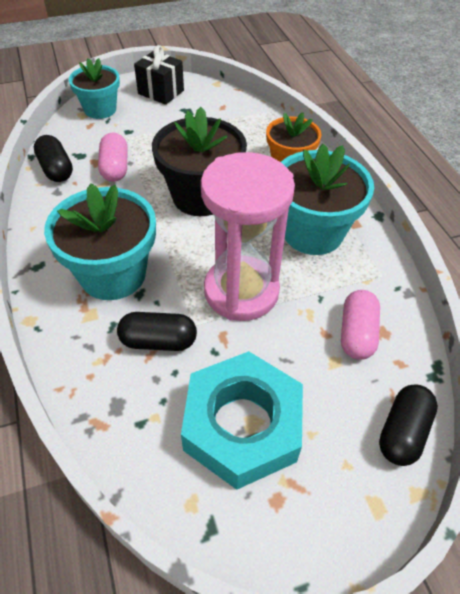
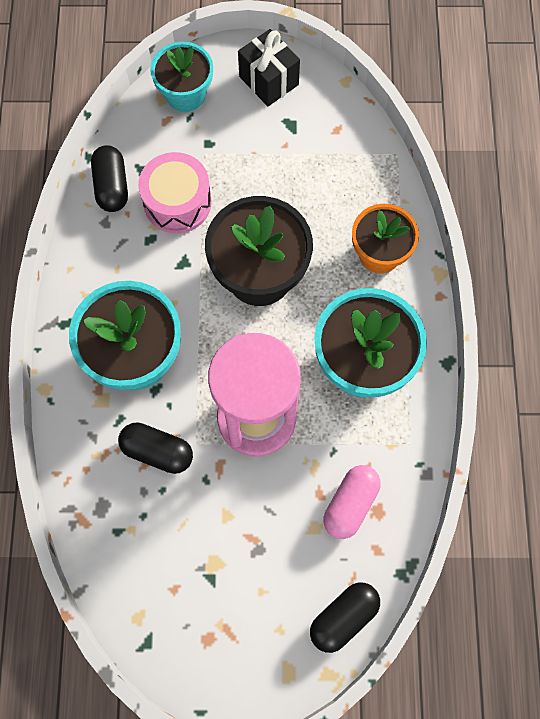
camera: 20 degrees right, 20 degrees up
(115, 168) = (177, 202): pink capsule -> pink drum
(242, 425) = (204, 563): turquoise nut -> none

